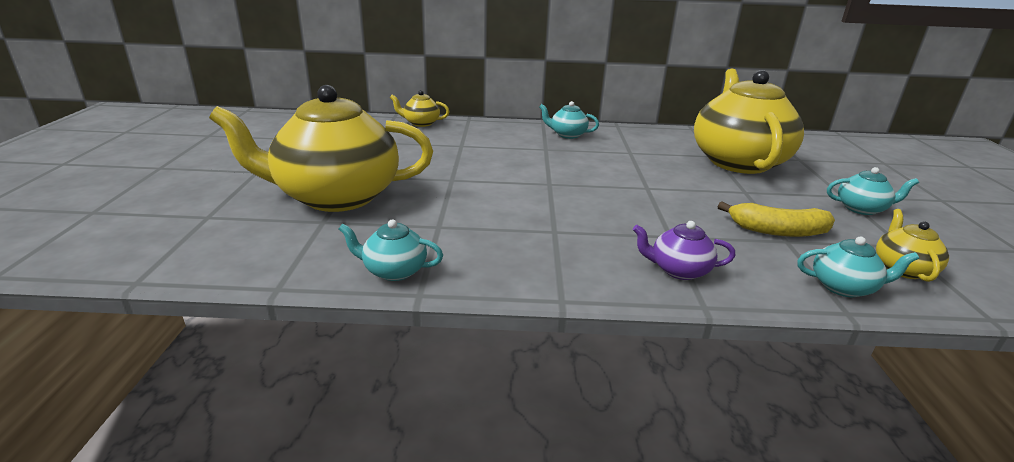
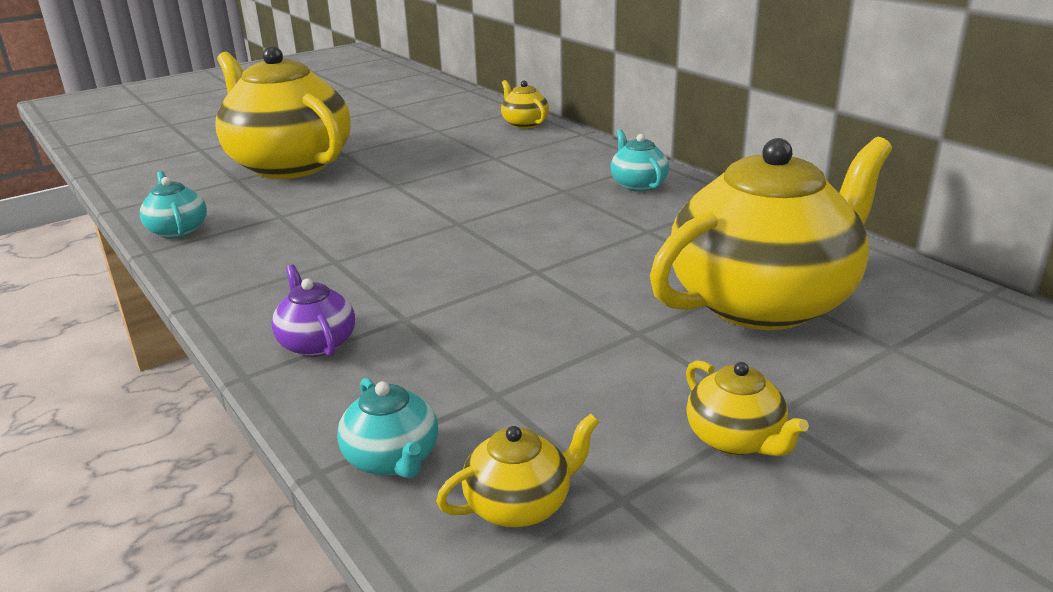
camera: 55 degrees right, 0 degrees up
(777, 231) = (521, 381): yellow banana -> none
(861, 209) = (736, 439): turquoise teapot -> yellow teapot

